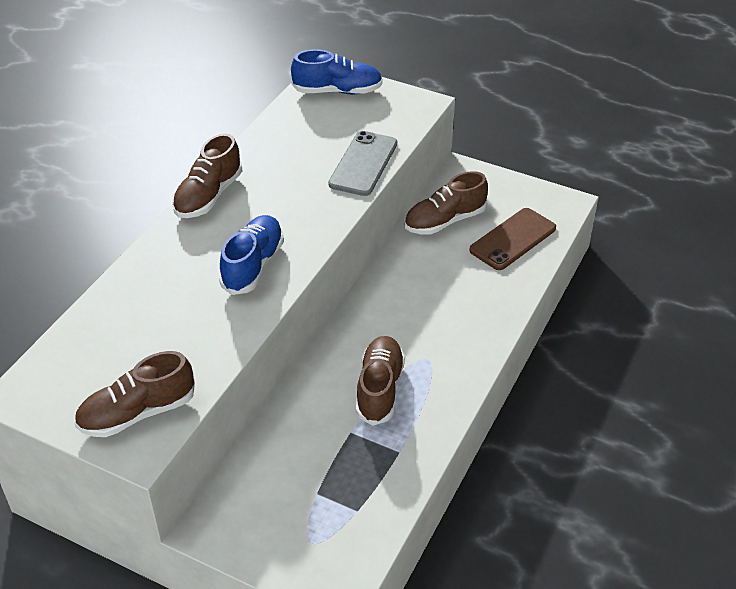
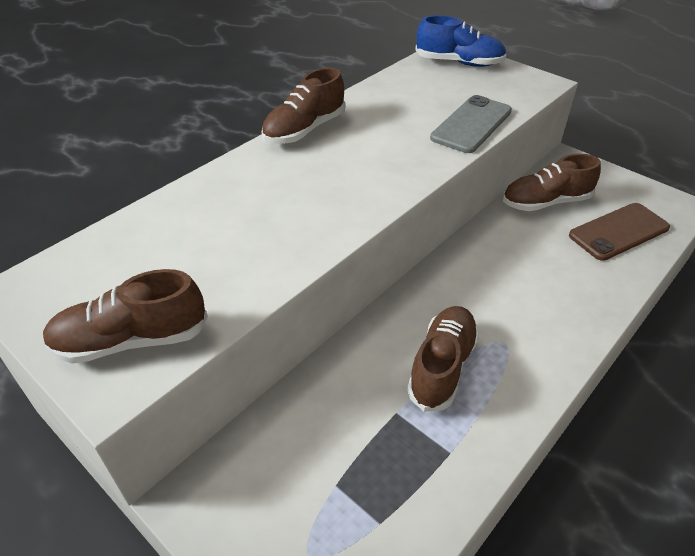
camera: 15 degrees right, 0 degrees up
(253, 265) = (327, 200): blue shoe -> none

